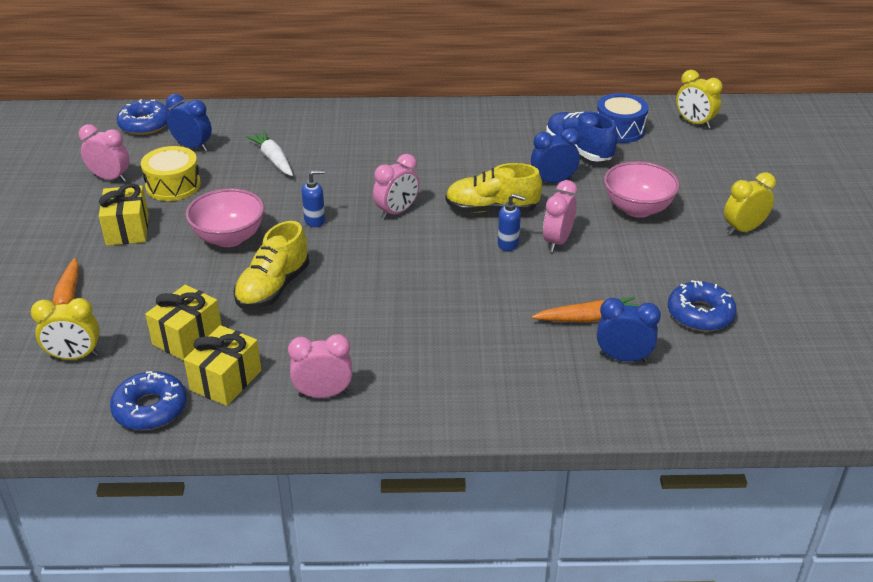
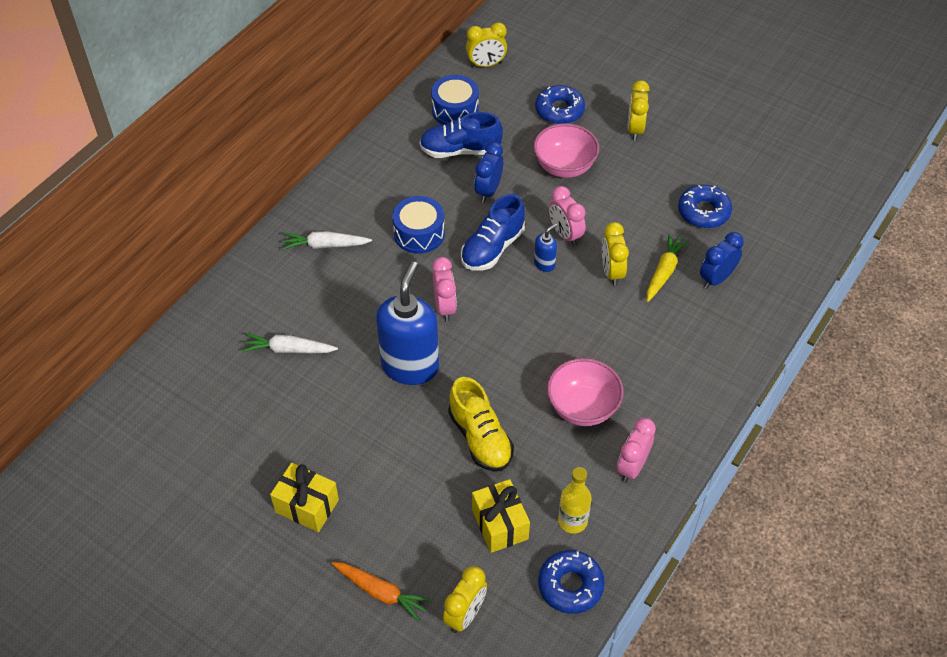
camera: 55 degrees left, 15 degrees up
(110, 178) = (205, 486): pink clock -> none
(145, 124) = (129, 419): blue donut -> blue donut (559, 110)
(173, 185) = (264, 442): yellow drum -> none
(193, 147) = (209, 399): blue clock -> none
(226, 380) = (572, 521): yellow gift -> yellow bottle
(229, 238) = (384, 436): pink bowl -> pink bowl (582, 407)
(315, 220) = (410, 366): blue soap dispenser -> blue soap dispenser, size x2.34
(395, 132) = (325, 245): none -> white carrot
(461, 168) = (419, 233): none -> blue drum
(491, 209) = (492, 248): yellow shoe -> blue shoe
(547, 286) = (611, 272): none -> yellow clock
(587, 319) = (663, 272): orange carrot -> yellow carrot

